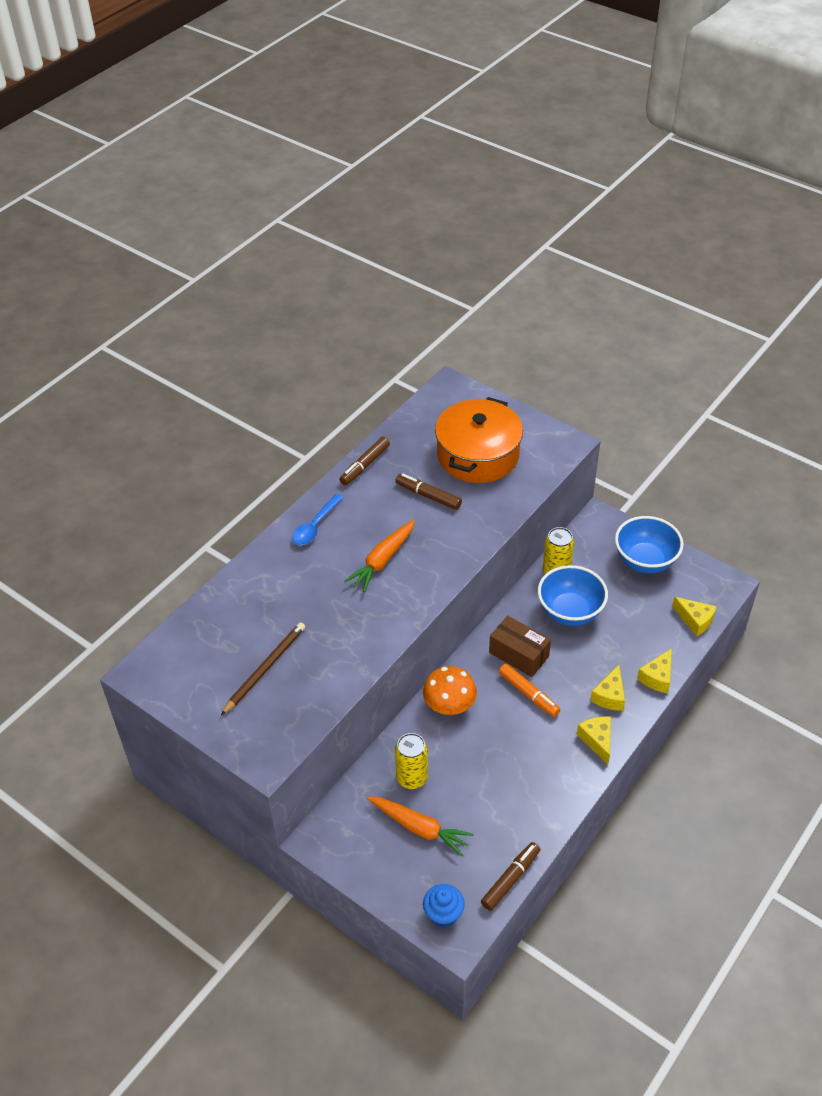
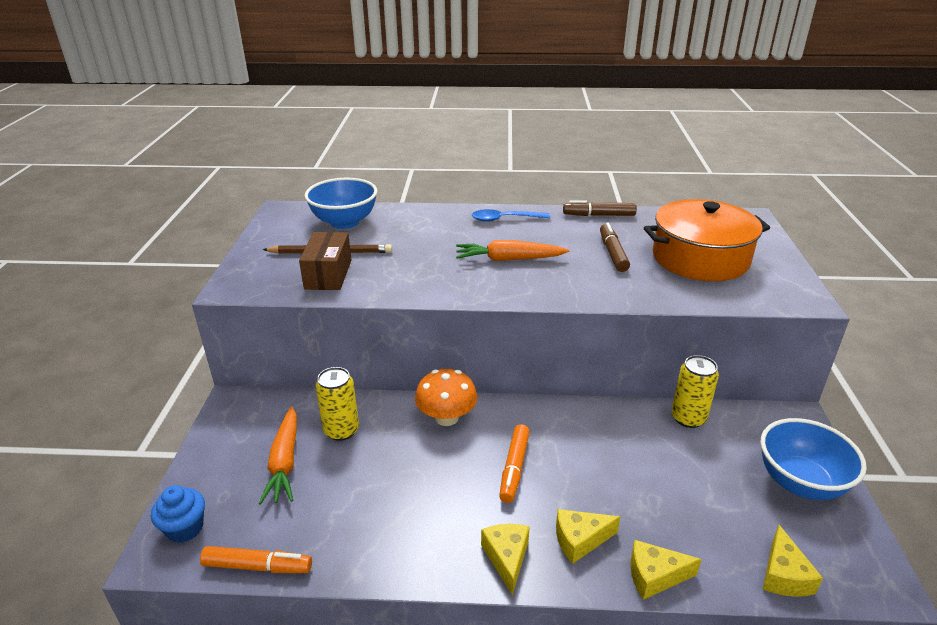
camera: 55 degrees right, 15 degrees down
(510, 879) = (258, 566): brown marker -> orange marker
(518, 654) = (555, 438): brown box -> brown box (328, 274)
(570, 612) = (652, 452): blue bowl -> blue bowl (344, 222)
(597, 740) = (506, 558): yellow cheese -> yellow cheese turned 45 degrees counterclockwise

